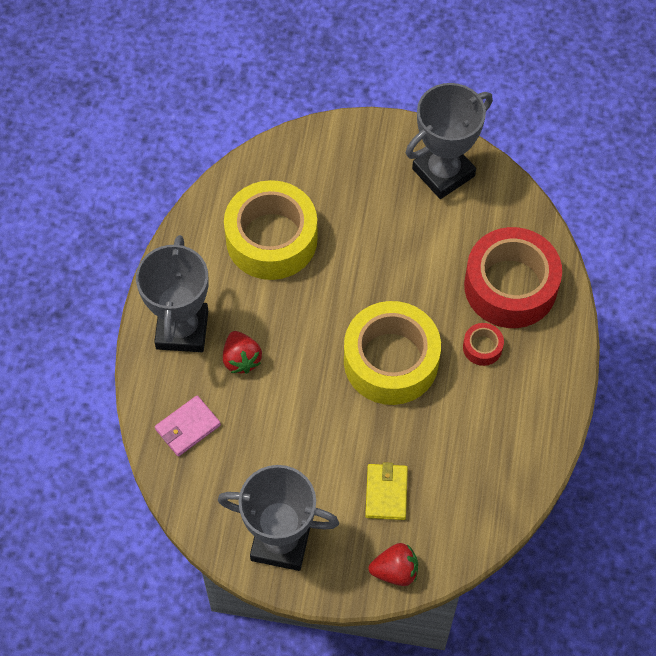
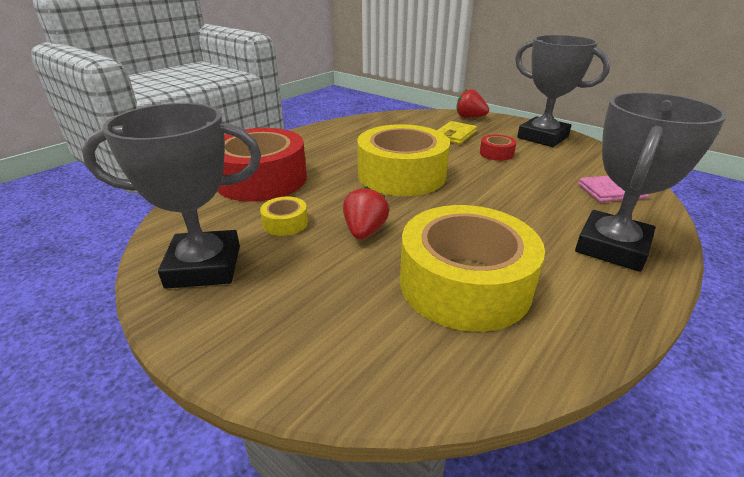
camera: 150 degrees left, 30 degrees down
(241, 359) = (544, 210): red strawberry -> red strawberry (364, 231)
(432, 239) = (285, 223): none -> yellow tape
(482, 347) = (323, 162): red tape -> red tape (496, 153)

